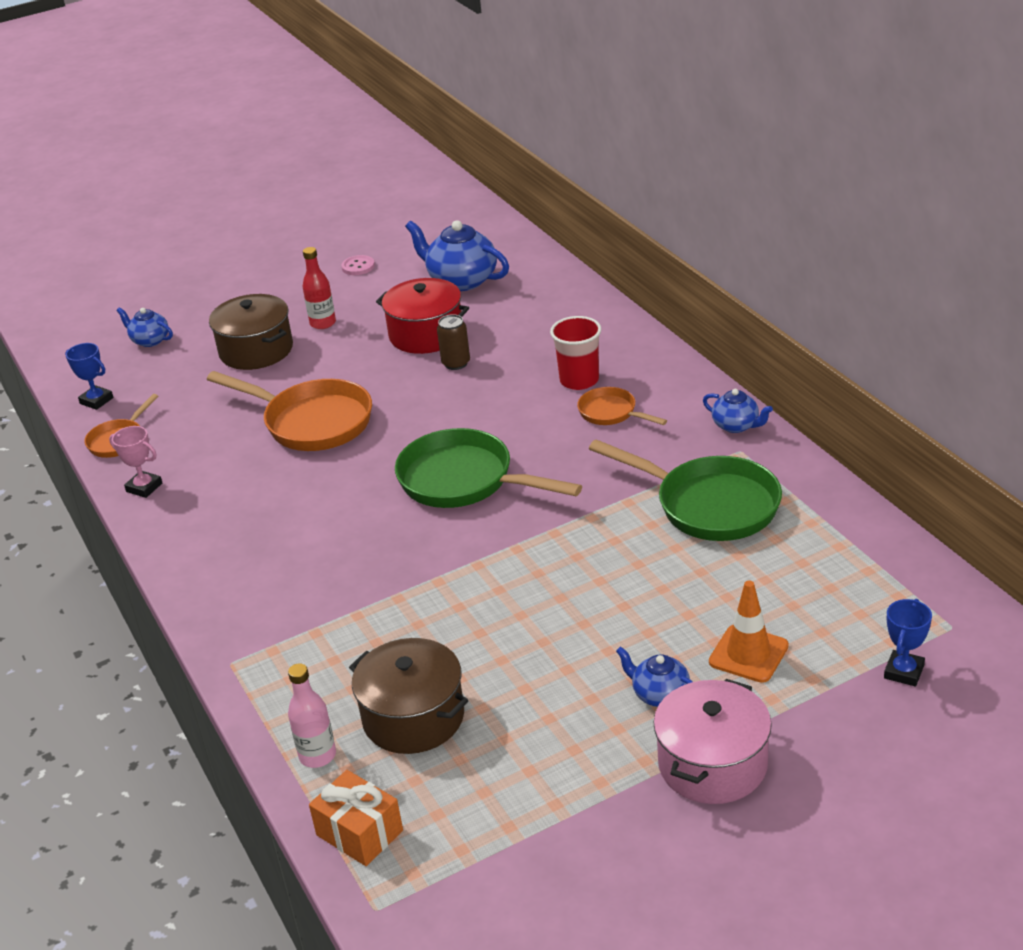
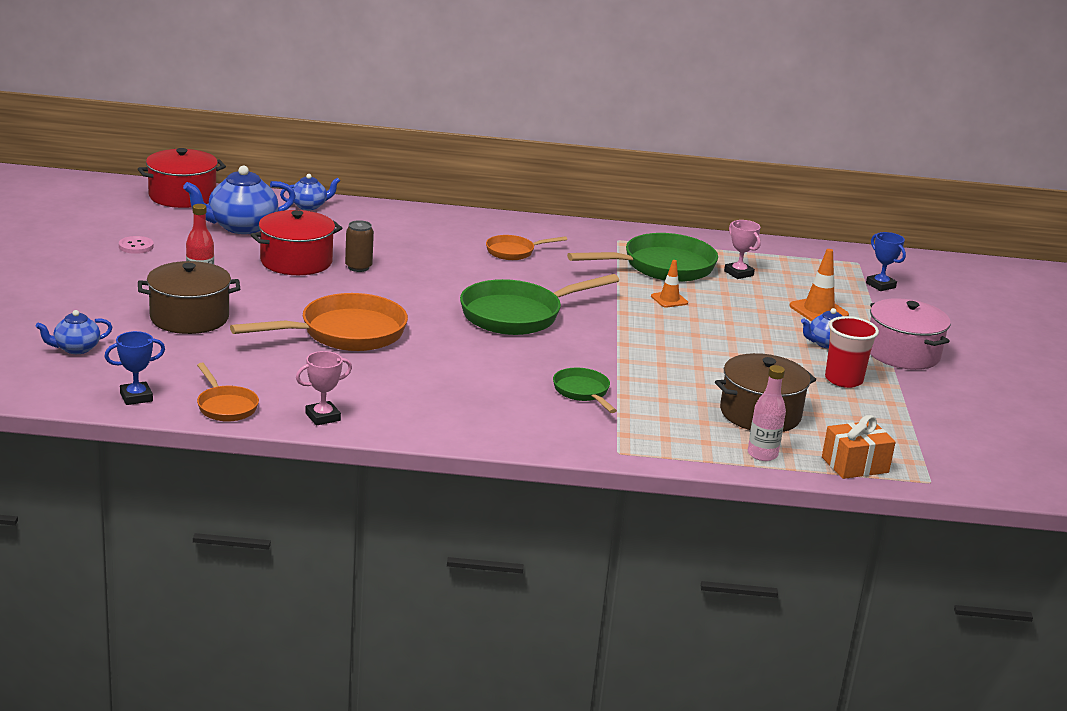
camera: 65 degrees left, 10 degrees down
(337, 589) = (582, 392): none -> green pan
(485, 231) = (182, 196): none -> red pot
(579, 380) = (456, 245): red cup -> red cup (843, 380)
(627, 545) = (669, 300): none -> orange traffic cone
(736, 426) = (589, 230): blue teapot -> blue teapot (309, 206)
(771, 558) = (738, 273): none -> pink trophy

